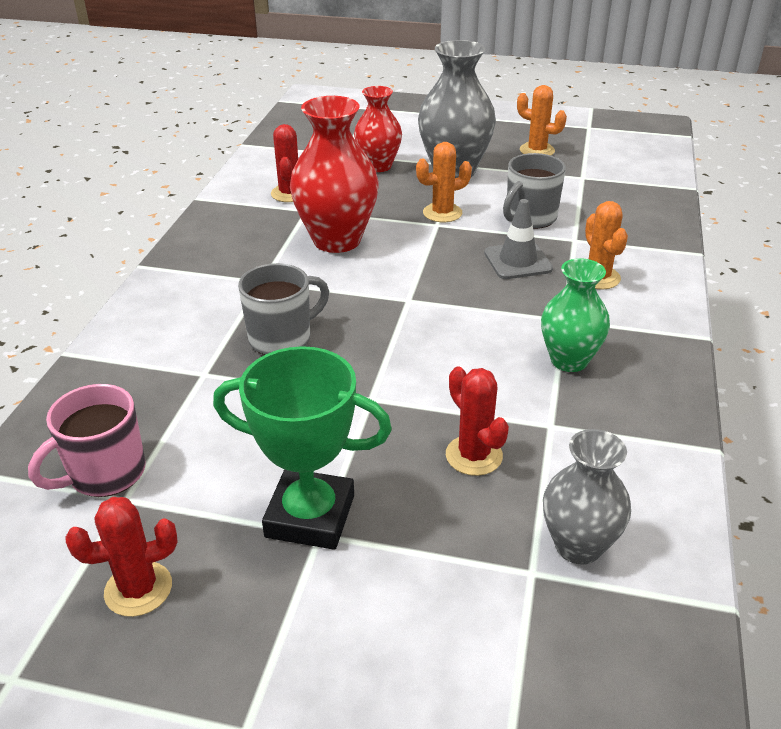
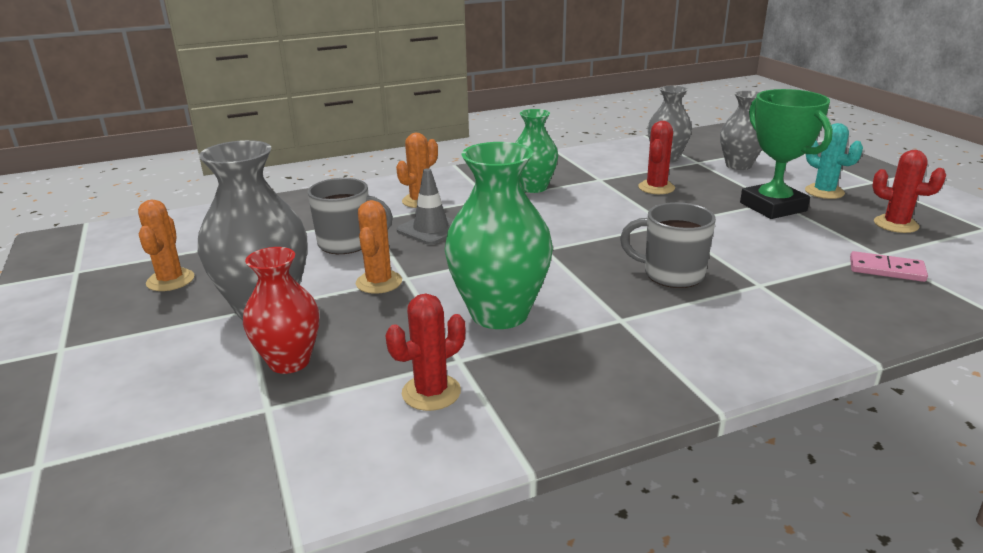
camera: 125 degrees left, 10 degrees down
(105, 473) = (886, 270): pink mug -> pink domino
(286, 618) = (824, 192): none -> turquoise cactus
(337, 240) = (499, 313): red vase -> green vase
(442, 213) = (379, 282): orange cactus -> orange cactus turned 60 degrees clockwise
(472, 610) = (738, 165): none -> grey vase

